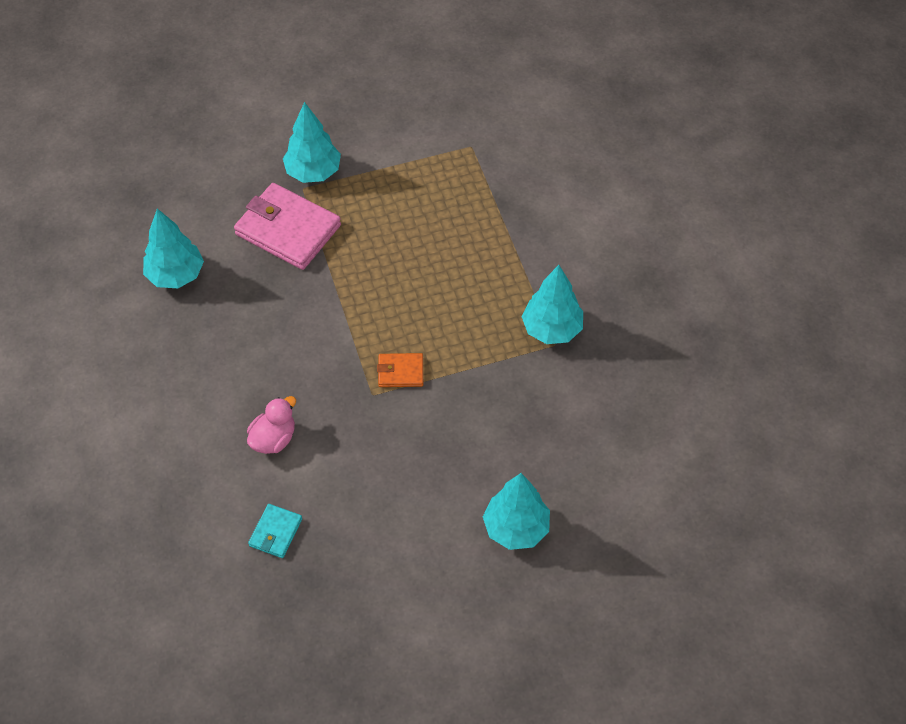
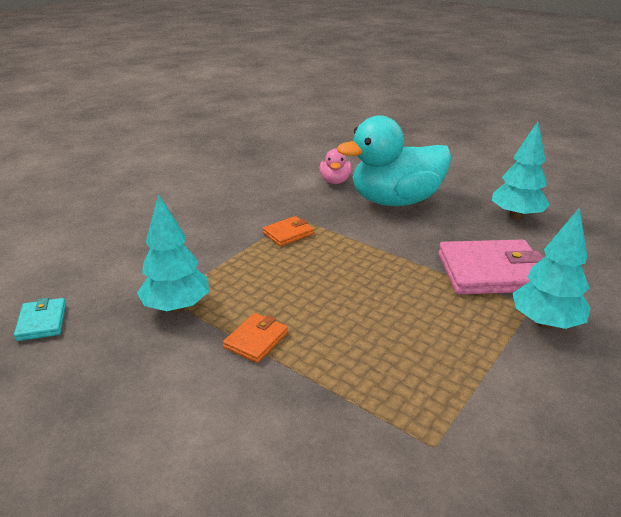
camera: 145 degrees right, 25 degrees down
(253, 363) = (395, 201): none -> turquoise duck
(275, 532) = (287, 157): turquoise wallet -> turquoise wallet (42, 322)
(514, 265) = (256, 340): none -> orange wallet
(516, 528) = (133, 201): turquoise tree -> none

